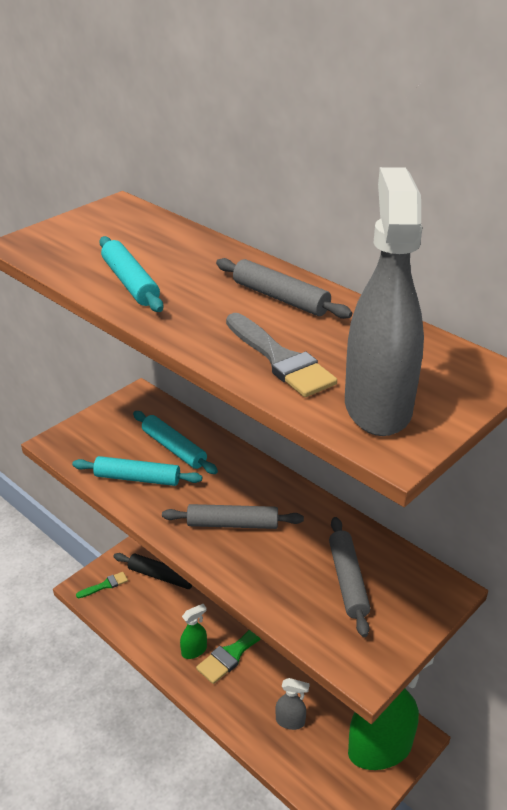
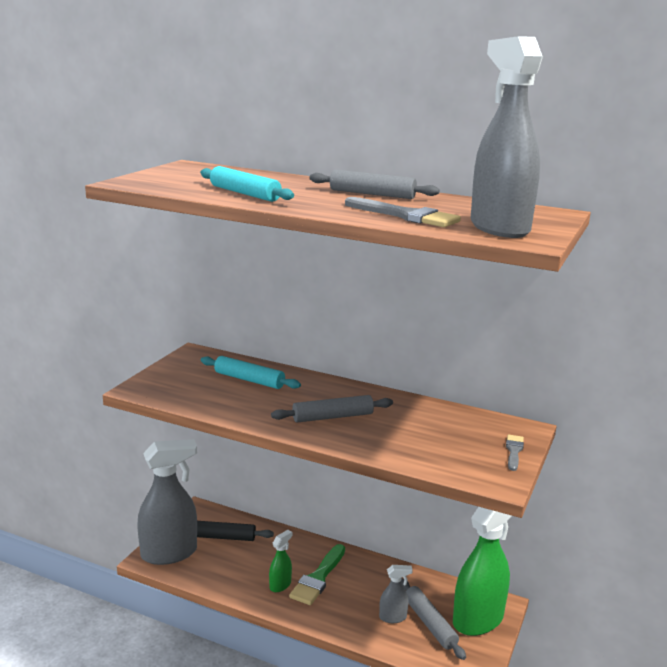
camera: 20 degrees left, 15 degrees down
(105, 585) = (169, 553): green brush -> grey spray bottle
(137, 478) = (229, 401): turquoise rolling pin -> none
(347, 580) = (449, 435): grey rolling pin -> grey rolling pin (429, 623)
(410, 623) = (514, 451): none -> grey brush

